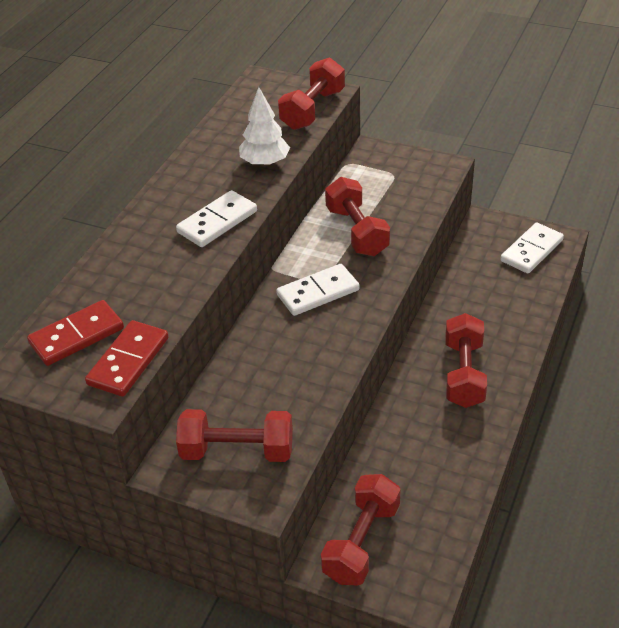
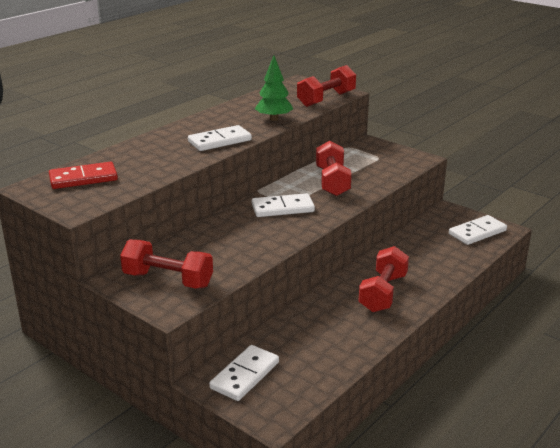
camera: 15 degrees right, 15 degrees down
(128, 361) = (108, 196): red domino -> none
(265, 163) = (274, 119): white tree -> green tree
(361, 542) = (245, 375): red dumbbell -> white domino

